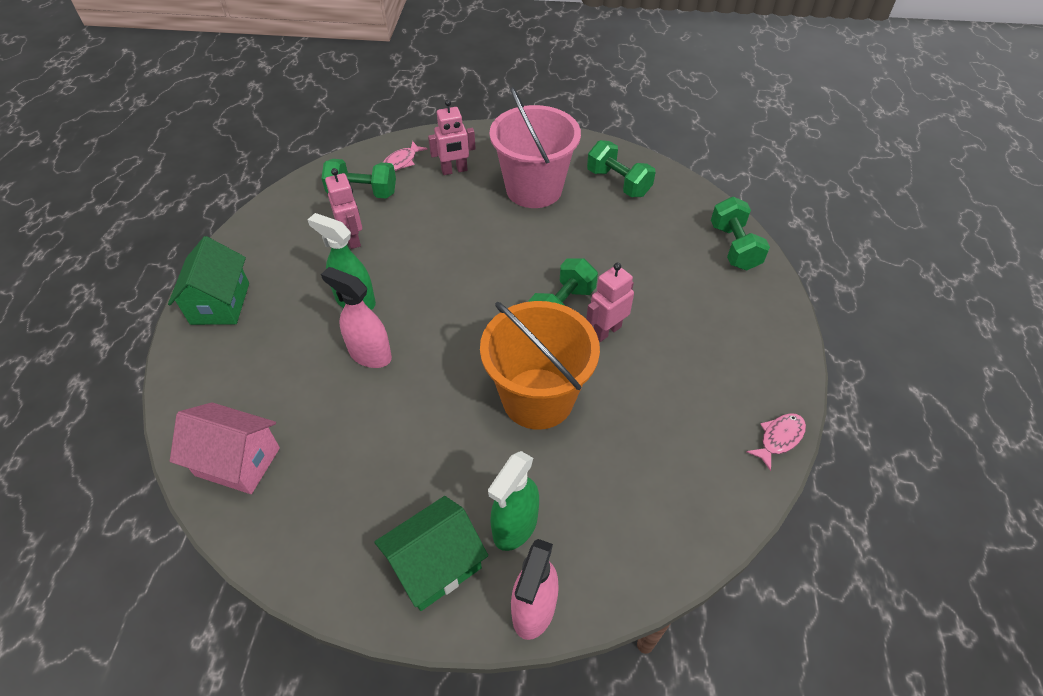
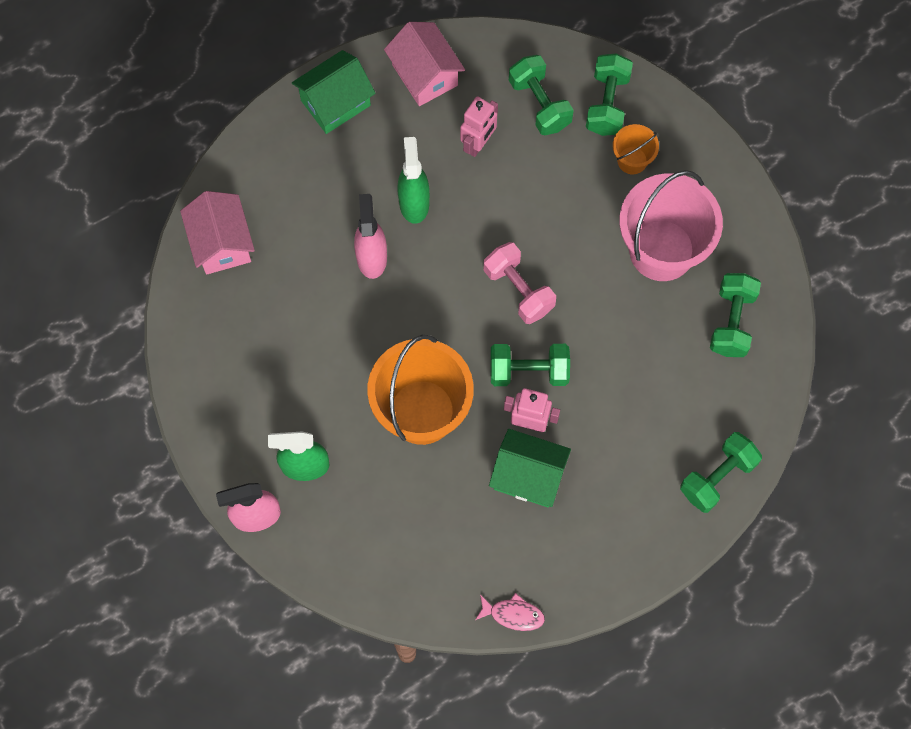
camera: 55 degrees right, 20 degrees up
(267, 239) = (425, 75): none -> pink house
(401, 161) = (607, 103): pink fish -> green dumbbell
(435, 565) = (242, 433): green house -> green house (528, 476)
(454, 170) = (632, 160): pink robot -> orange bucket
(489, 278) = (518, 290): none -> pink dumbbell

